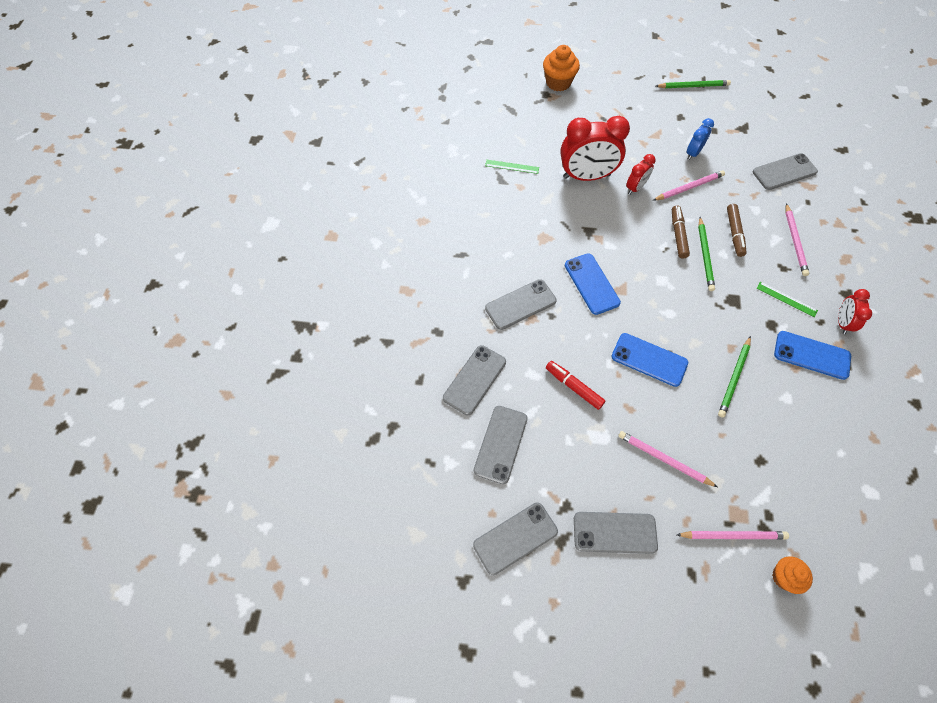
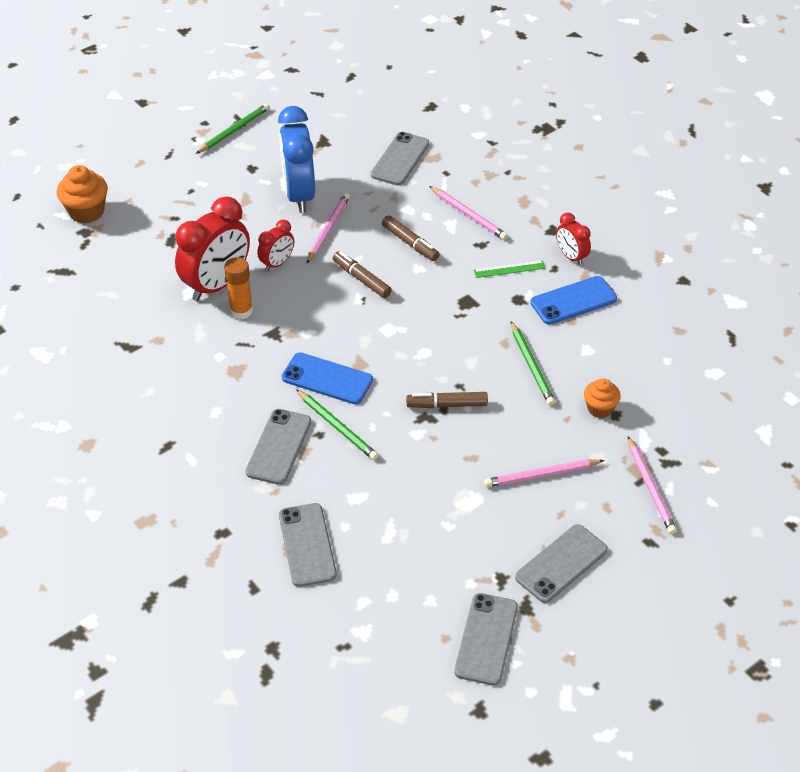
camera: 45 degrees left, 15 degrees down
(500, 444) = (391, 577): grey phone -> none
(512, 166) = (127, 326): green ruler -> none
(573, 387) = (405, 478): red marker -> none
(584, 203) = (241, 311): none -> orange glue stick
(635, 188) = (277, 263): red clock -> red clock turned 45 degrees clockwise
(649, 359) = (447, 405): blue phone -> brown marker
(693, 153) = (299, 195): blue clock -> blue clock, size x1.96
(705, 255) = (404, 281): green pencil -> green pencil (337, 427)
(733, 535) = (651, 487): pink pencil -> pink pencil turned 120 degrees clockwise
(784, 577) = (715, 486): orange cupcake -> orange cupcake (600, 408)

